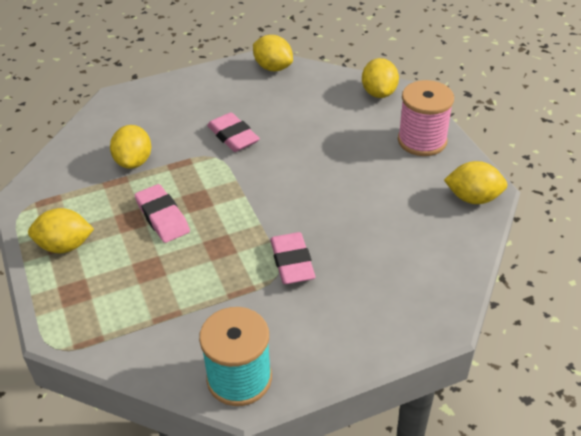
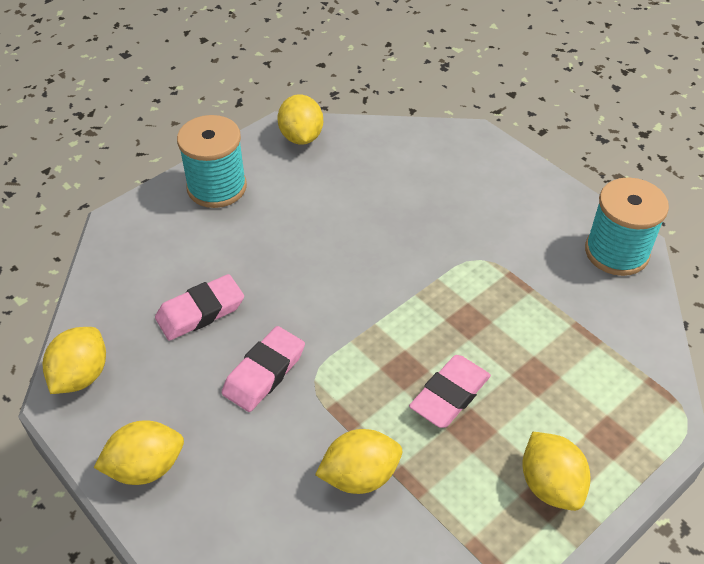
camera: 110 degrees left, 5 degrees up
(292, 262) = (458, 252): pink eraser -> pink eraser (200, 311)
(379, 93) = (126, 242): yellow lemon -> yellow lemon (146, 467)
(422, 140) = (217, 187): pink spool -> turquoise spool

